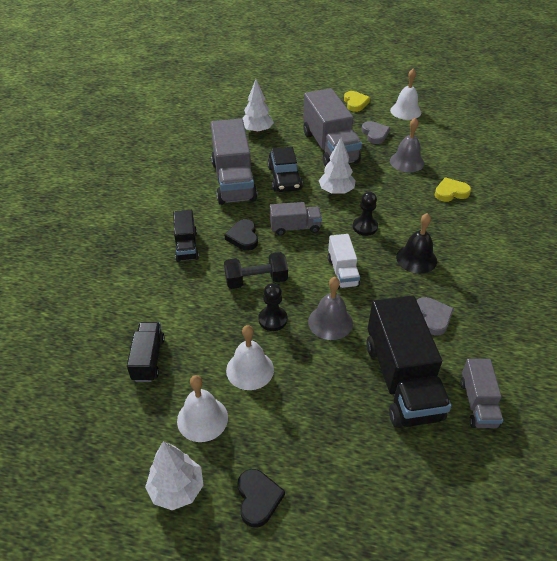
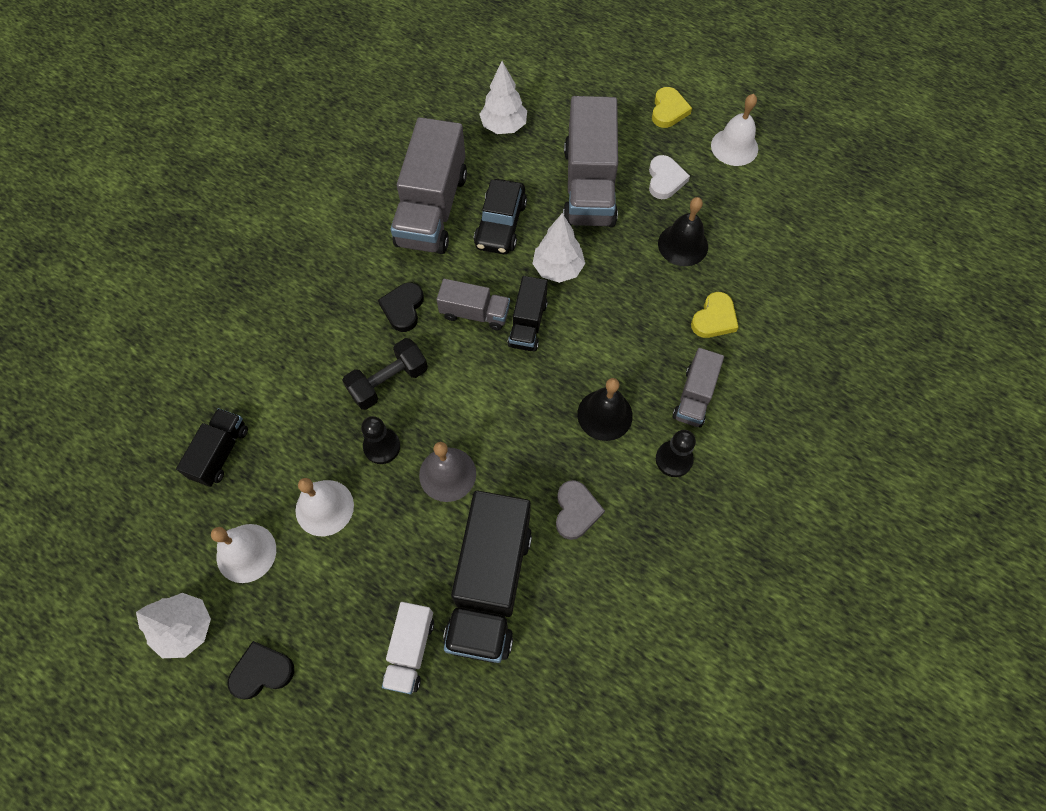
camera: 20 degrees right, 20 degrees up
(186, 246) = (328, 300): black truck -> black truck (528, 324)
(256, 280) = (388, 382): black dumbbell -> black dumbbell turned 45 degrees counterclockwise
(258, 498) = (262, 671): black heart -> black heart turned 120 degrees counterclockwise
(342, 272) = (500, 404): white truck -> white truck (410, 650)
(365, 227) = (565, 341): black pawn -> black pawn (673, 459)
(375, 134) = (665, 180): grey heart -> white heart
(407, 162) = (683, 245): grey bell -> black bell
(451, 192) = (714, 318): yellow heart -> yellow heart turned 120 degrees clockwise
(478, 403) = (561, 649): grey truck -> grey truck (694, 396)

